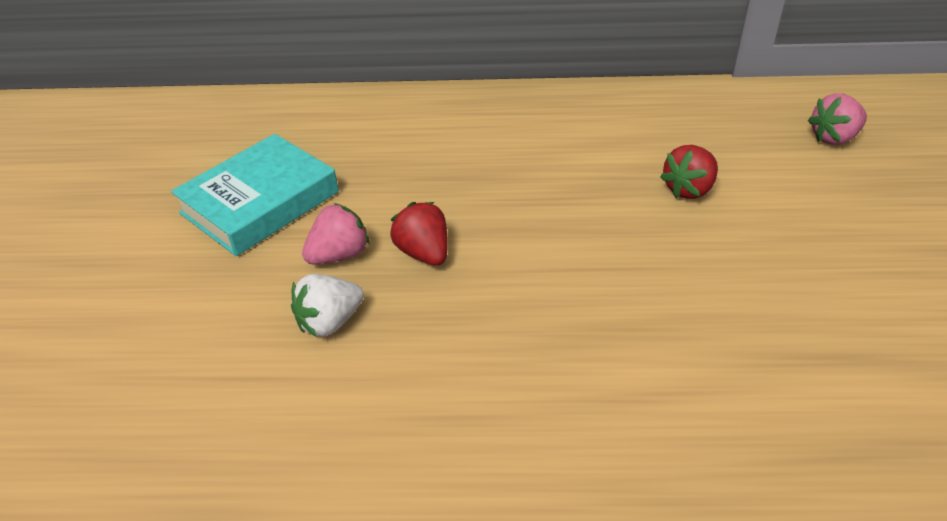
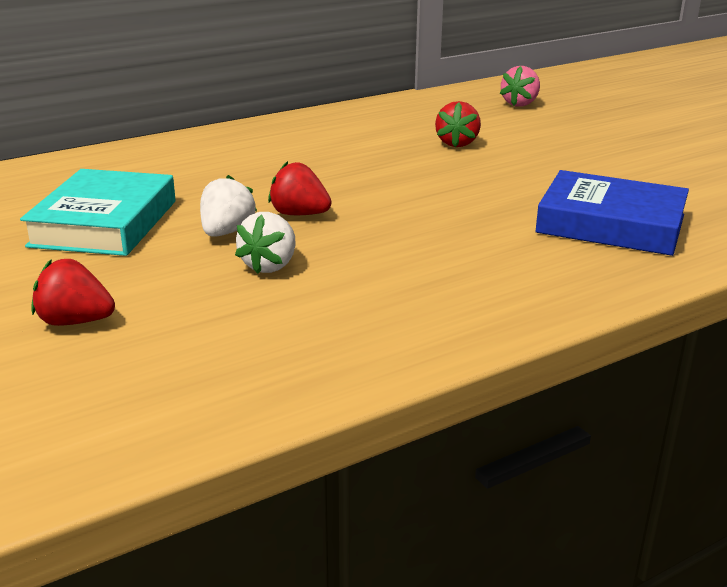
camera: 35 degrees left, 15 degrees down
(126, 331) = (75, 322): none -> red strawberry
(339, 255) = (226, 232): pink strawberry -> white strawberry
(735, 408) = (610, 224): none -> blue book

